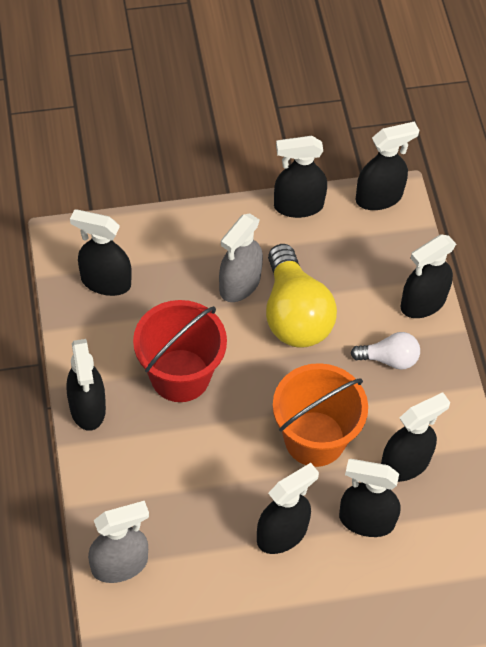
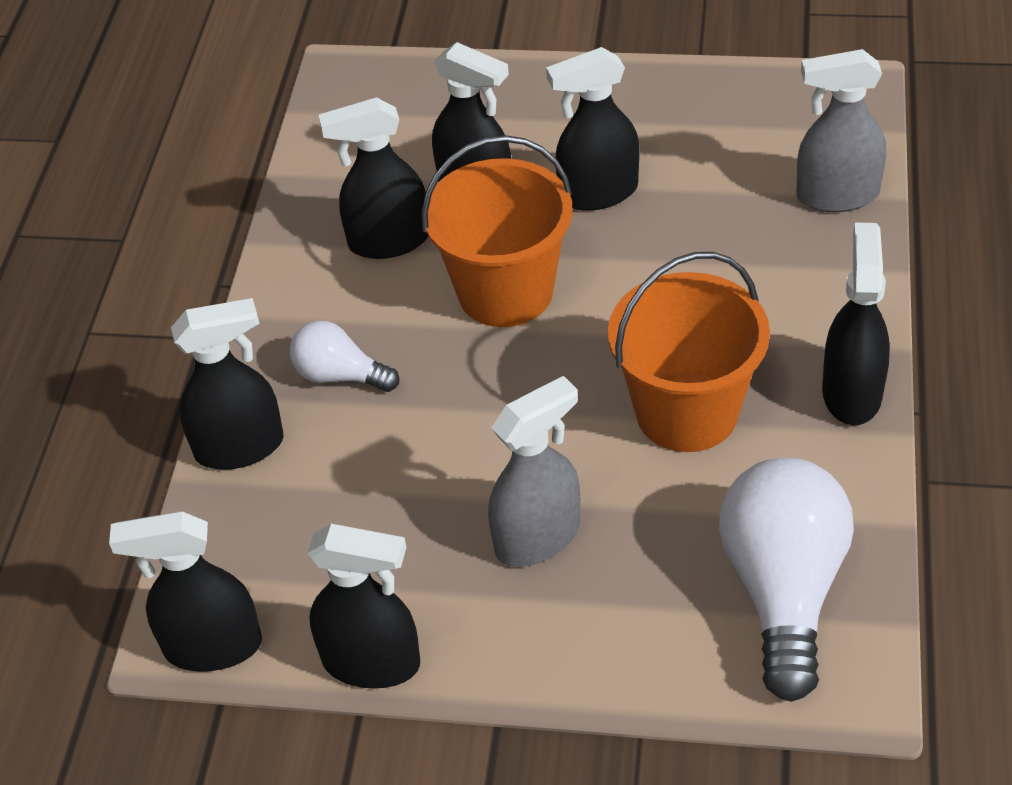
camera: 155 degrees left, 10 degrees down
(105, 281) = (784, 590): black spray bottle -> white light bulb
(180, 375) = (687, 412): red bucket -> orange bucket
(294, 314) = (461, 470): yellow light bulb -> none

